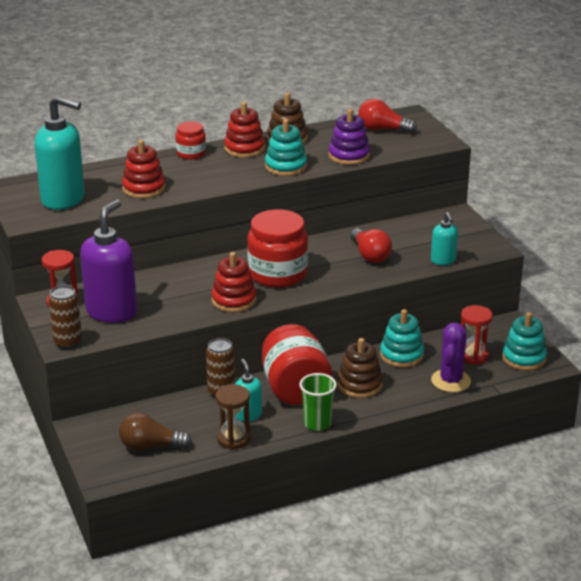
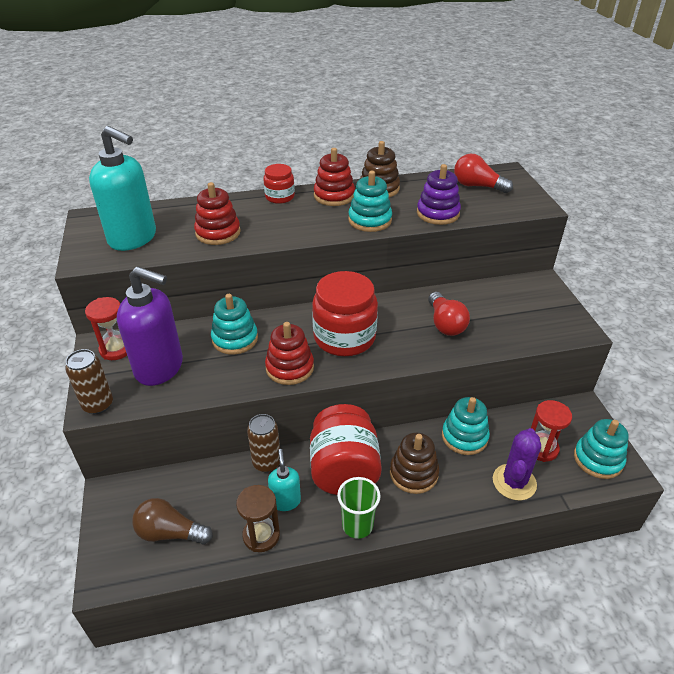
camera: 10 degrees right, 10 degrees up
(112, 312) = (160, 368): purple soap dispenser -> purple soap dispenser turned 75 degrees clockwise
(174, 284) = (235, 339): none -> turquoise stacking toy
(443, 260) = (523, 340): turquoise soap dispenser -> none

